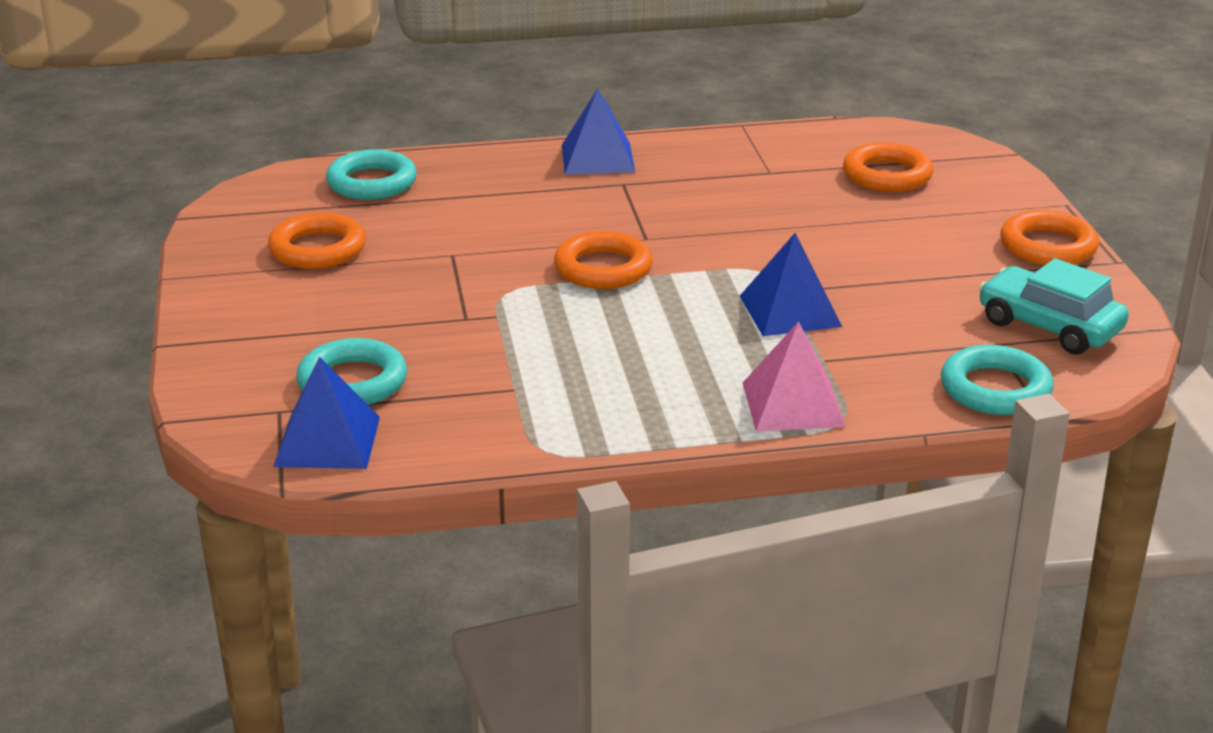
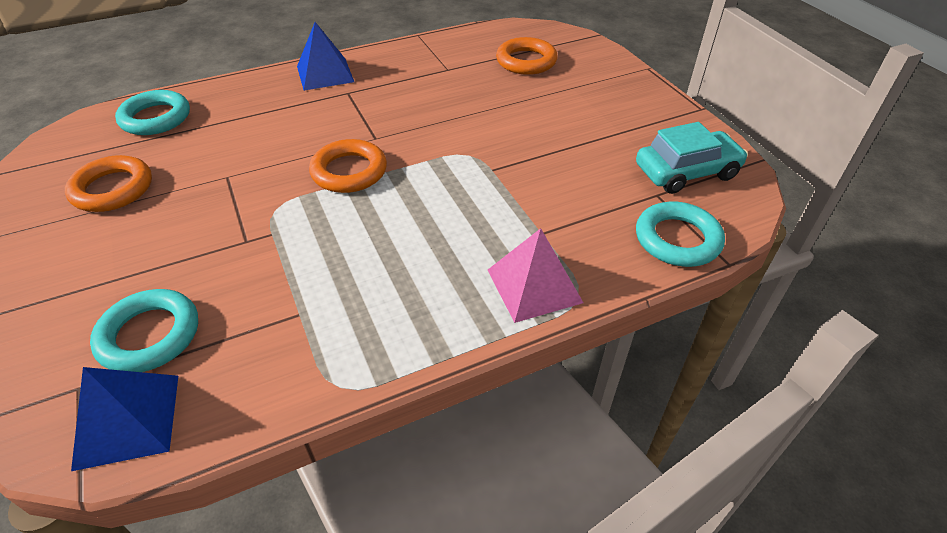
camera: 15 degrees left, 15 degrees up
(789, 311) = (500, 189): blue pyramid -> none
(1048, 246) = (653, 103): orange ring -> none
(1049, 326) = (686, 172): turquoise car -> turquoise car turned 135 degrees clockwise

